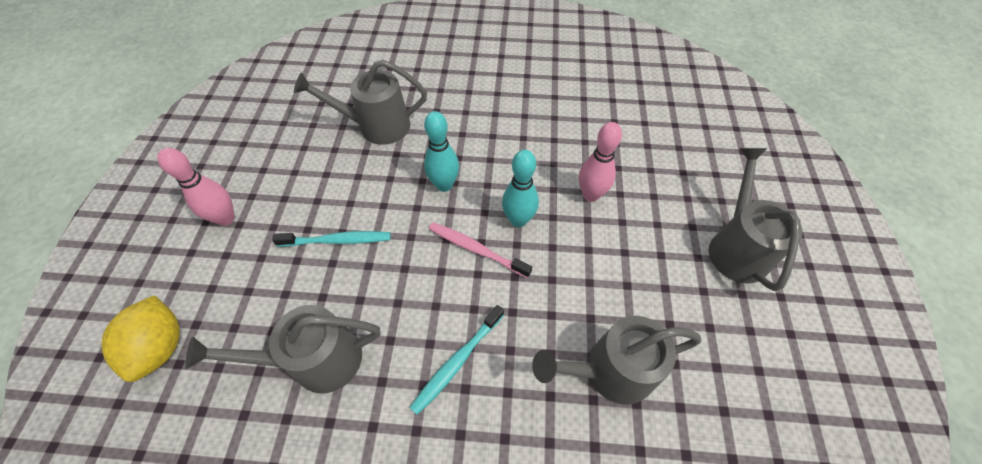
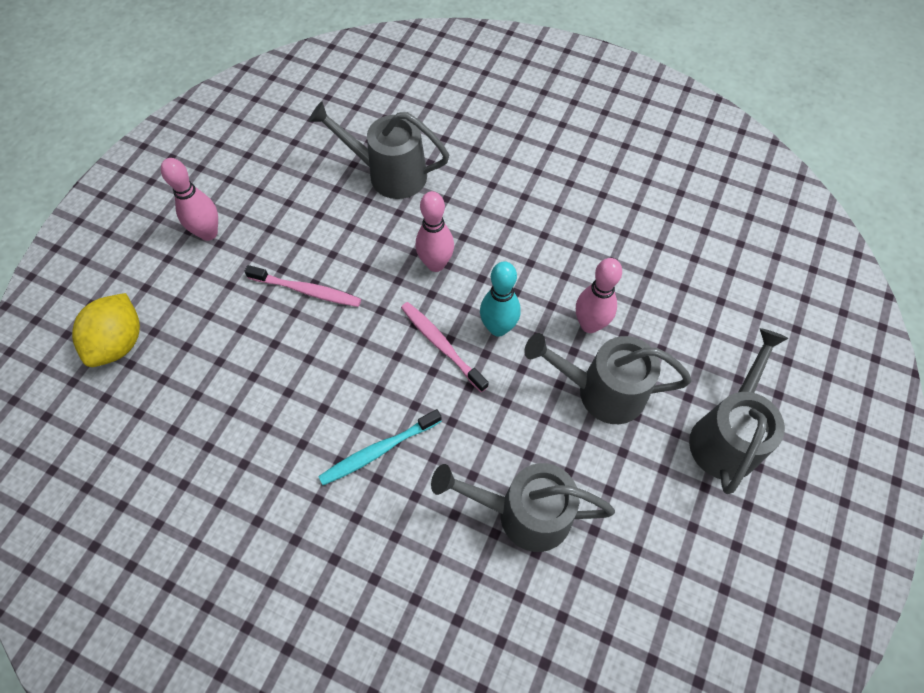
camera: 20 degrees right, 5 degrees up
(315, 361) = (249, 403): grey watering can -> grey watering can (601, 391)
(337, 240) = (306, 290): turquoise toothbrush -> pink toothbrush
(444, 185) = (436, 264): turquoise bowling pin -> pink bowling pin

